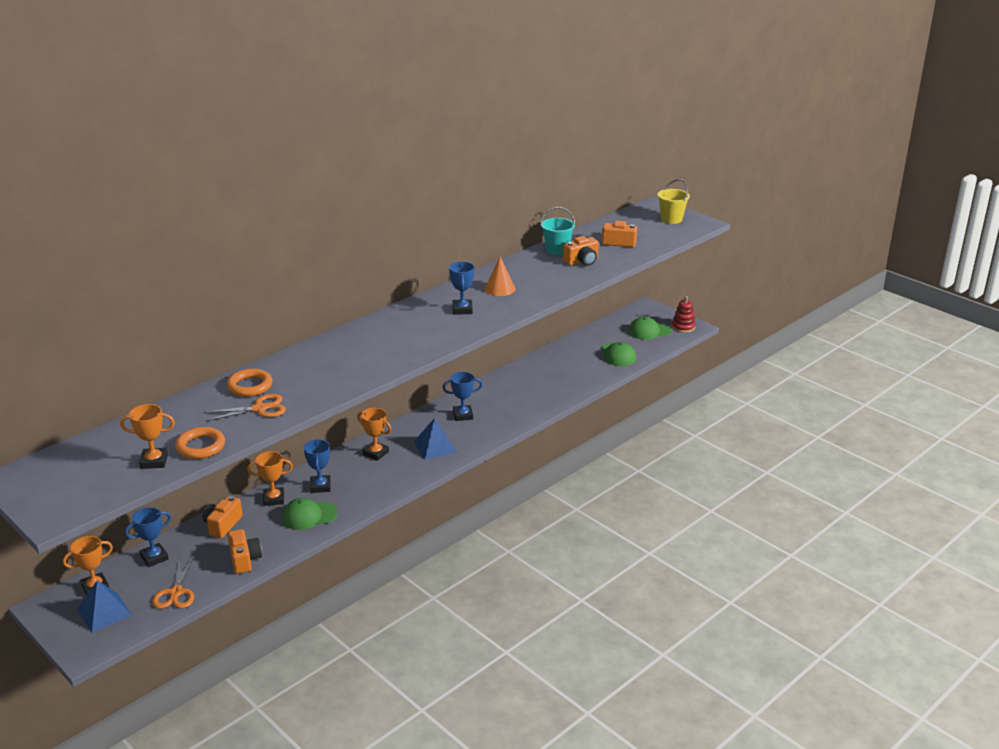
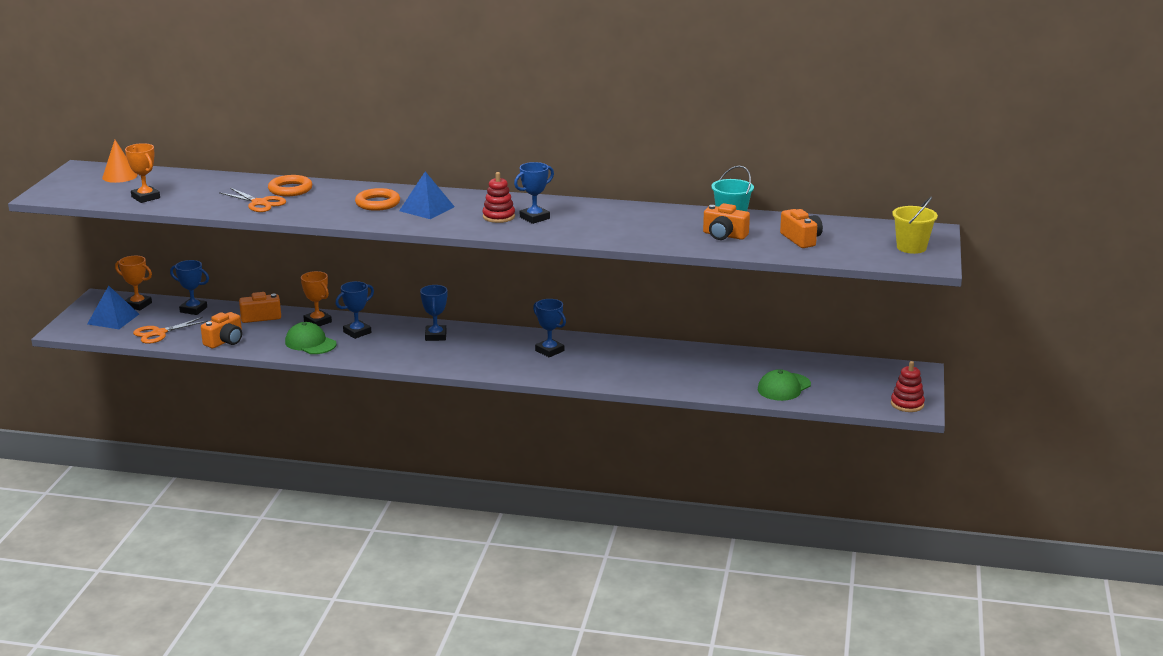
camera: 55 degrees right, 5 degrees down
(201, 446) = (182, 204): orange ring -> orange ring (378, 203)
(376, 453) = (435, 336): orange trophy -> blue trophy
(435, 447) = (479, 356): blue pyramid -> blue pyramid (426, 208)
(441, 321) = (498, 217): none -> red stacking toy
(500, 288) = (602, 220): orange cone -> orange cone (120, 176)
(649, 331) = (864, 388): green cap -> none

